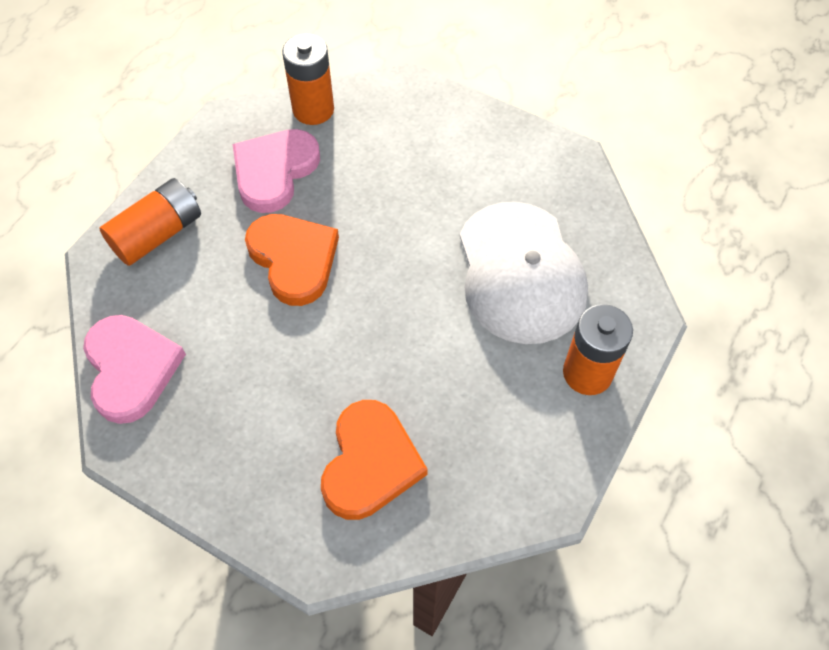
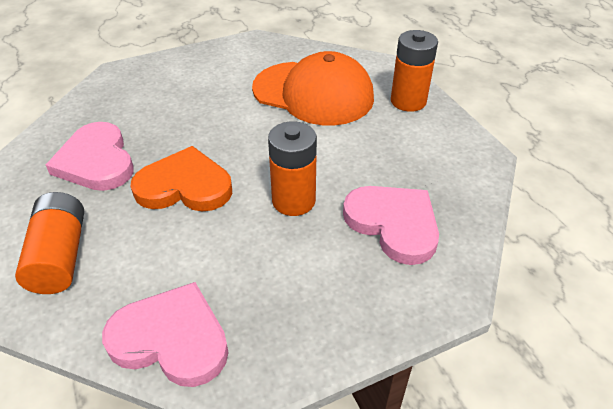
camera: 55 degrees left, 15 degrees down
(313, 109) = (73, 119): orange battery -> orange battery (293, 200)
(370, 463) = (393, 224): orange heart -> pink heart
(520, 272) = (313, 93): white cap -> orange cap

